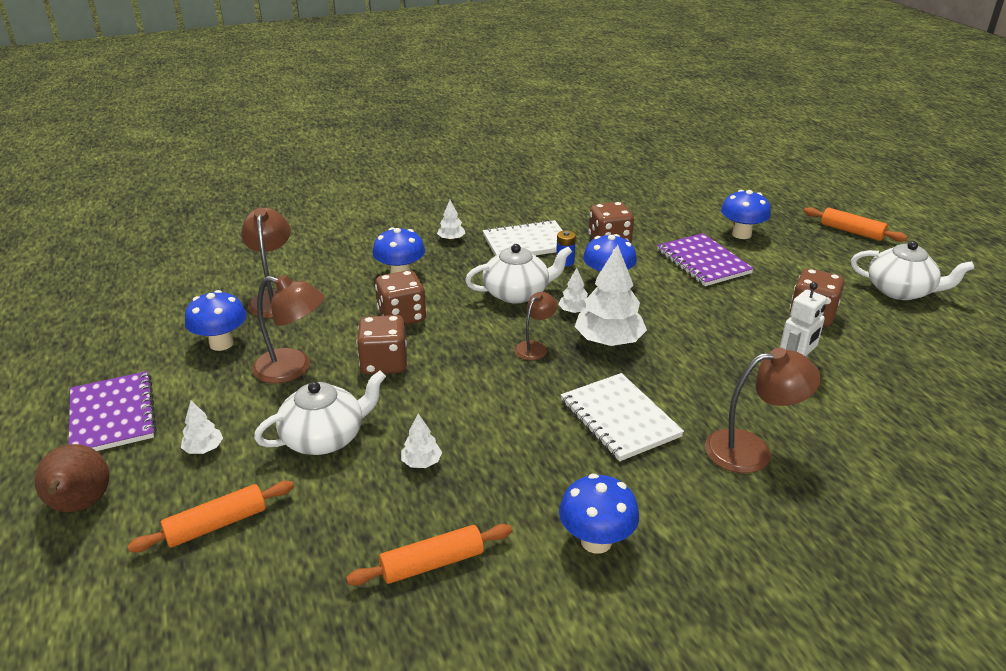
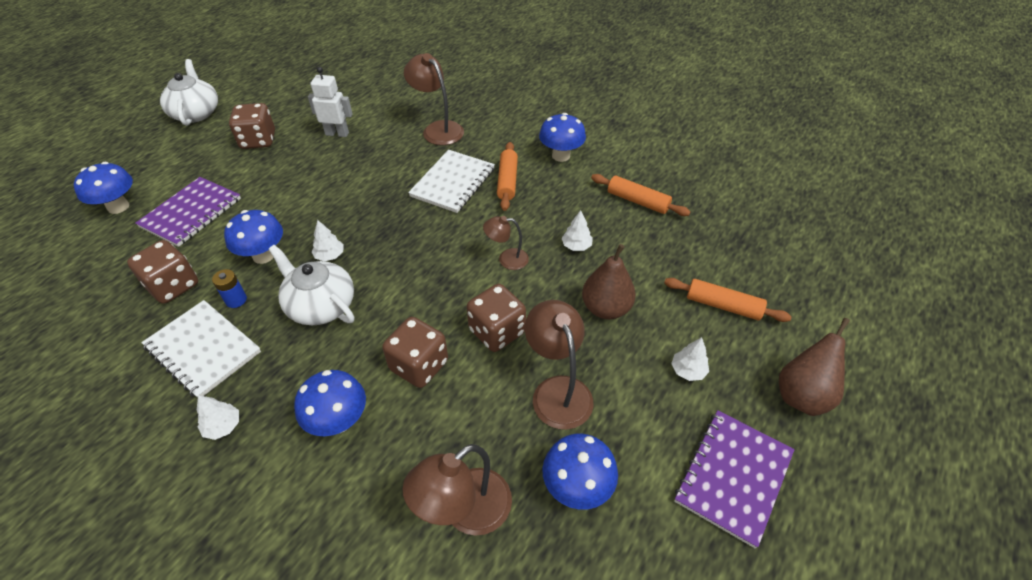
camera: 125 degrees left, 15 degrees up
(325, 437) = (606, 308): white teapot -> brown pear
(535, 347) = (401, 254): brown lamp -> brown lamp (507, 259)
(608, 341) = (363, 220): white tree -> none
(851, 231) = (89, 150): orange rolling pin -> orange rolling pin (507, 181)

